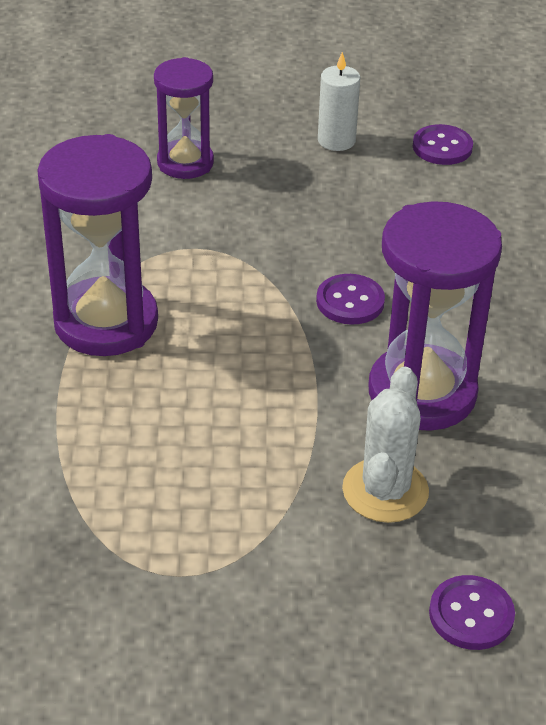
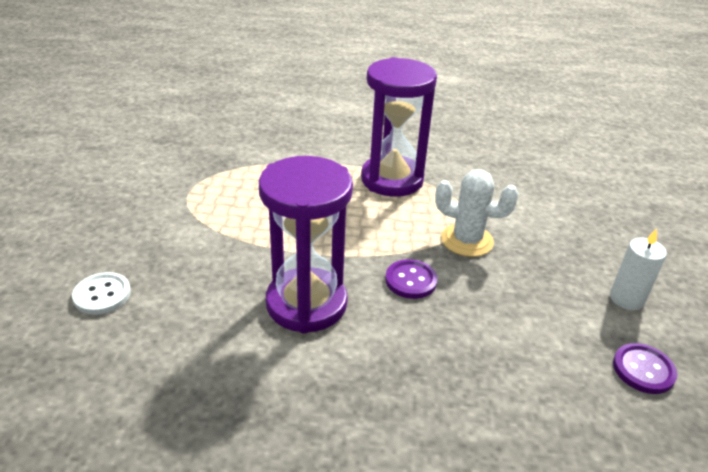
camera: 95 degrees right, 5 degrees down
(185, 163) = (566, 218): purple hourglass -> none
(385, 491) = (219, 272): white cactus -> white cactus (467, 240)
(471, 615) = (102, 295): purple button -> white button

